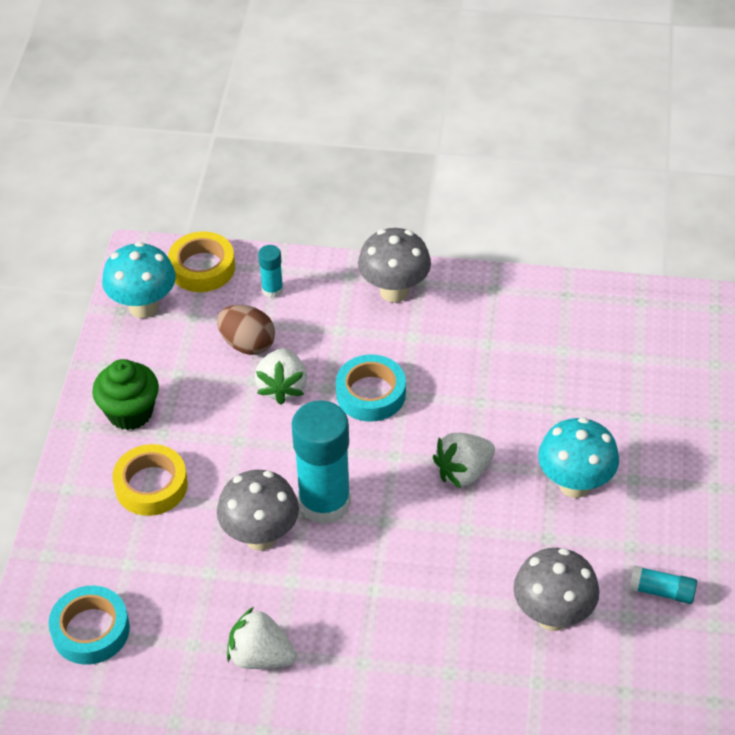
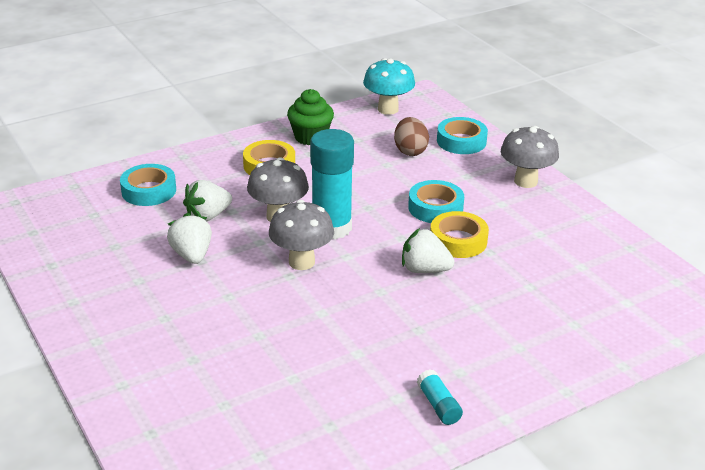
camera: 50 degrees right, 15 degrees down
(202, 268) = (442, 114): yellow tape -> yellow tape (458, 241)
(272, 290) = (461, 141): turquoise glue stick -> turquoise tape
(282, 387) = (396, 176): white strawberry -> white strawberry (208, 216)
(553, 616) = (356, 361): grey mushroom -> grey mushroom (301, 262)
(575, 484) = (477, 322): turquoise mushroom -> none

